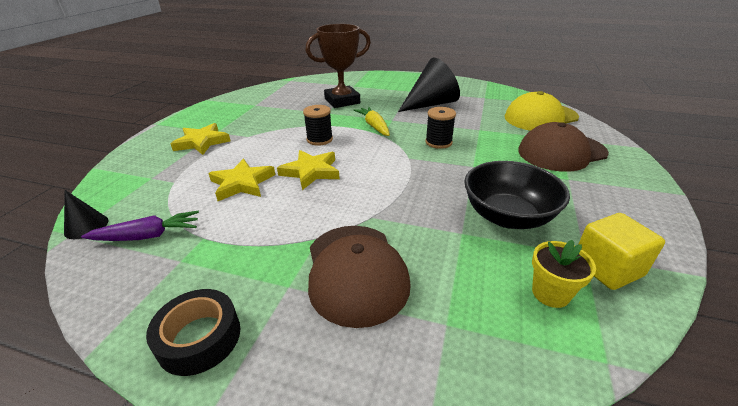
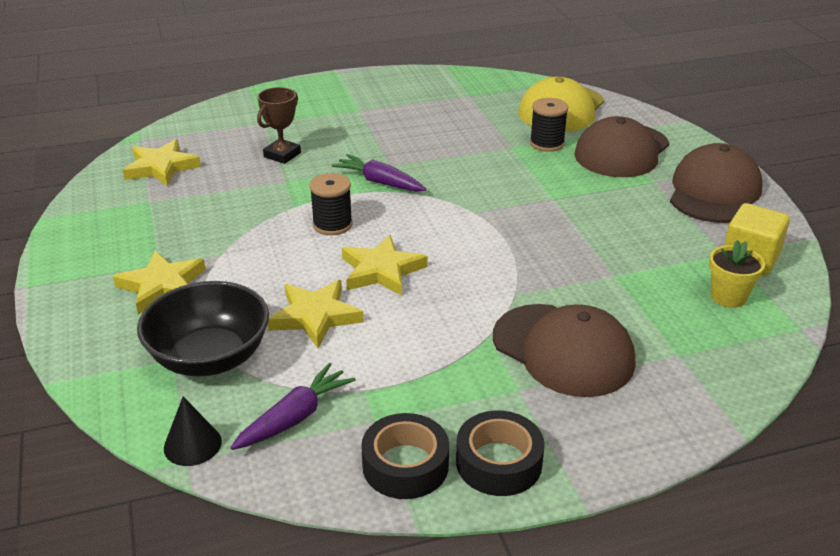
camera: 35 degrees left, 0 degrees up
(148, 302) = (405, 465): none -> black tape
(281, 93) = (161, 167): none -> yellow star
(342, 101) = (282, 155): brown trophy -> brown trophy, size x0.58
(374, 126) = (379, 182): yellow carrot -> purple carrot
(431, 104) = (413, 125): black cone -> none
(438, 142) = (484, 180): black spool -> black spool (547, 143)
(507, 216) = (637, 243): black bowl -> black bowl (210, 358)
(619, 202) = (714, 192): none -> brown cap

